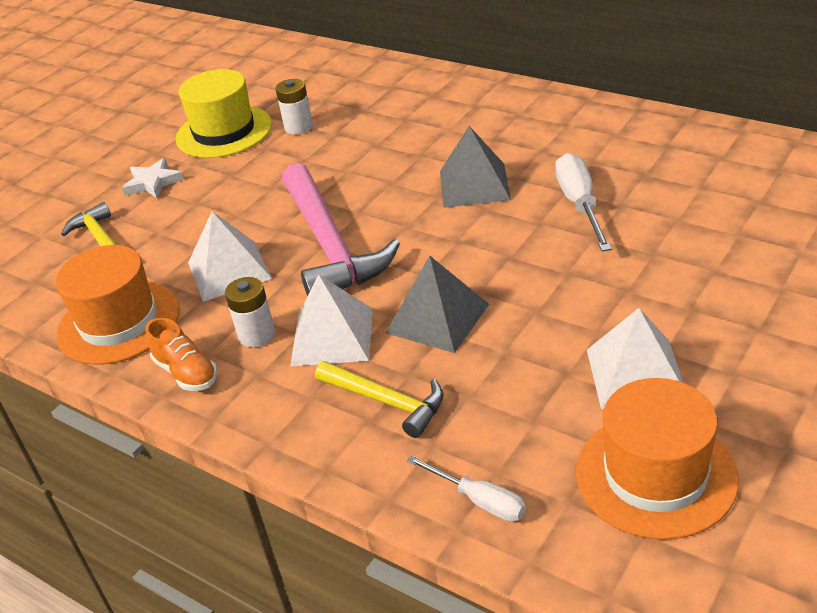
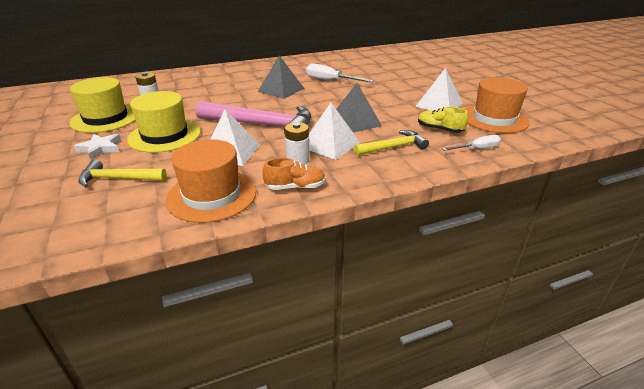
camera: 60 degrees left, 5 degrees down
(223, 198) = (165, 135): none -> yellow hat
(514, 423) = (439, 129): none -> yellow shoe

